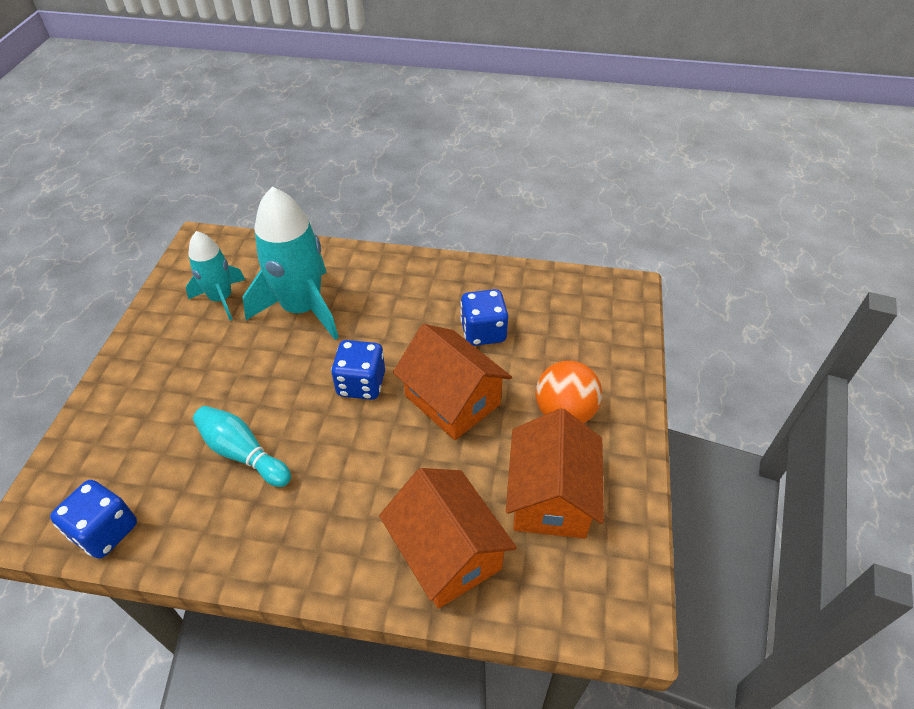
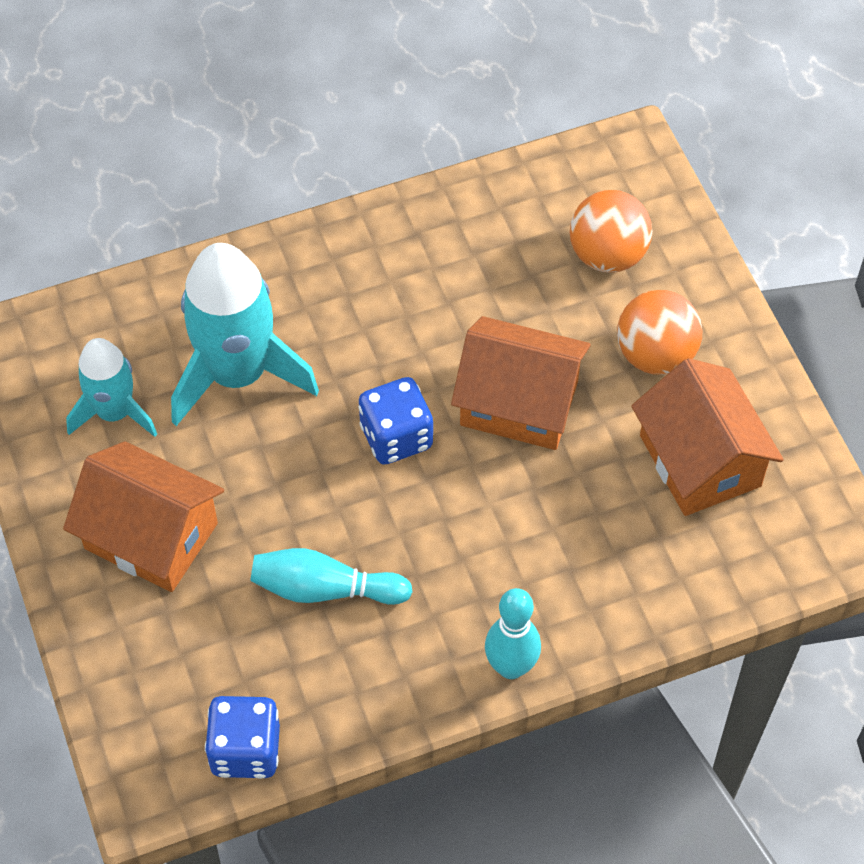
camera: 30 degrees left, 10 degrees up
(314, 573) = (511, 667): none -> turquoise bowling pin
(447, 553) = (632, 574): orange house -> orange house (151, 536)
(483, 332) = (494, 295): blue dice -> none
(572, 340) = (607, 255): none -> orange ball

